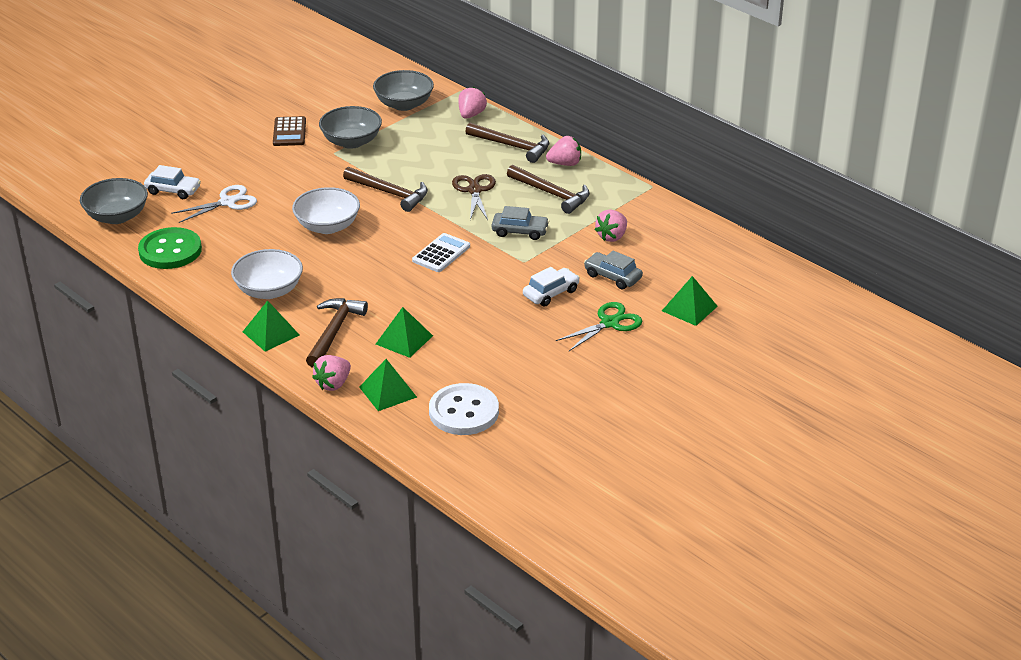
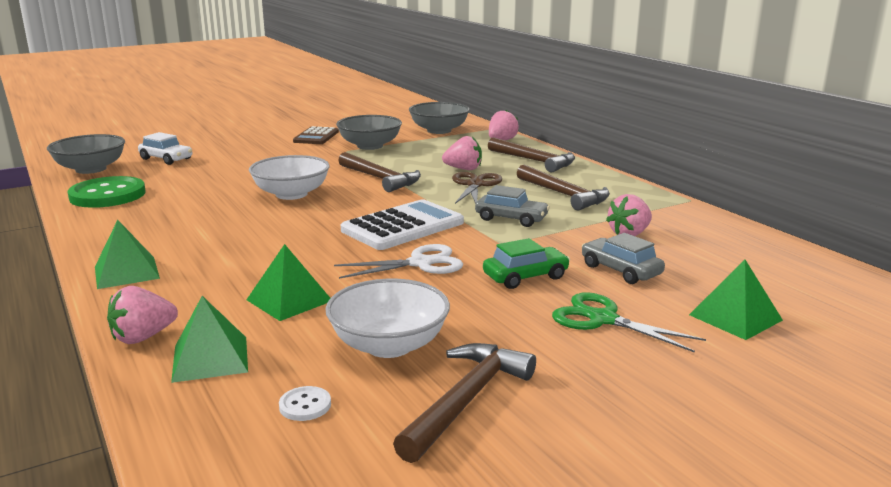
camera: 15 degrees right, 15 degrees down
(227, 202) = (208, 170): white scissors -> white scissors (420, 263)
(269, 290) = (171, 235): white bowl -> white bowl (389, 345)
(334, 332) = (205, 281): brown hammer -> brown hammer (466, 400)
(441, 253) = (403, 226): white calculator -> white calculator, size x1.54
(463, 412) = (305, 405): white button -> white button, size x0.41
(551, 293) = (525, 277): white car -> green car
(565, 164) = (588, 176): pink strawberry -> pink strawberry (463, 169)
(610, 323) = (602, 319): green scissors -> green scissors turned 120 degrees counterclockwise

